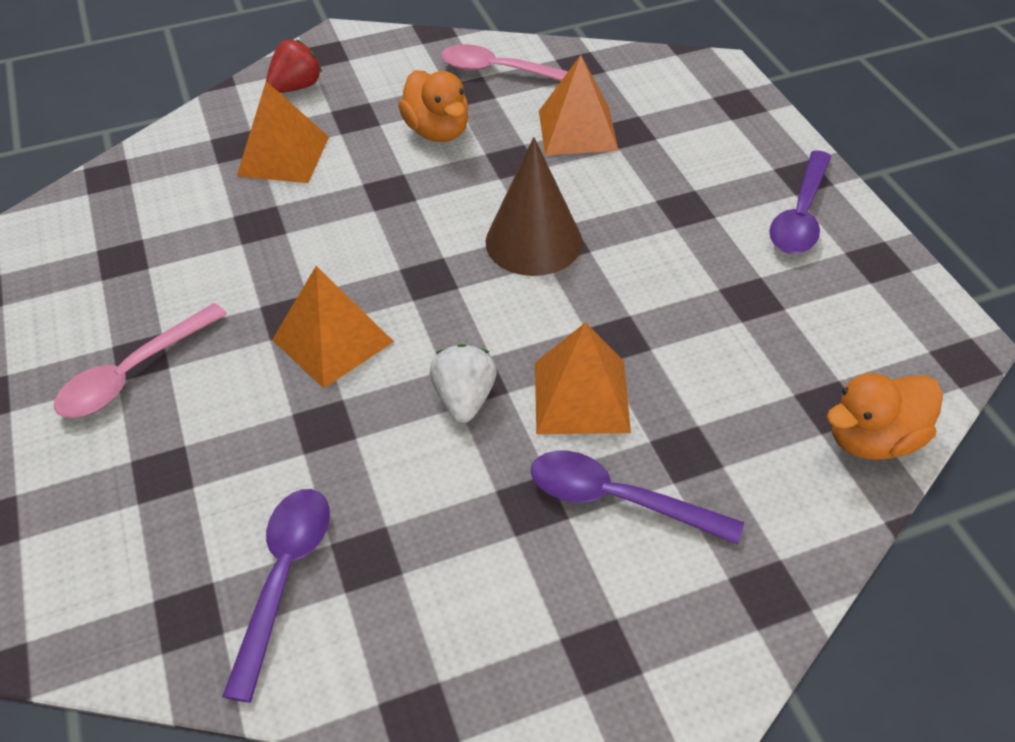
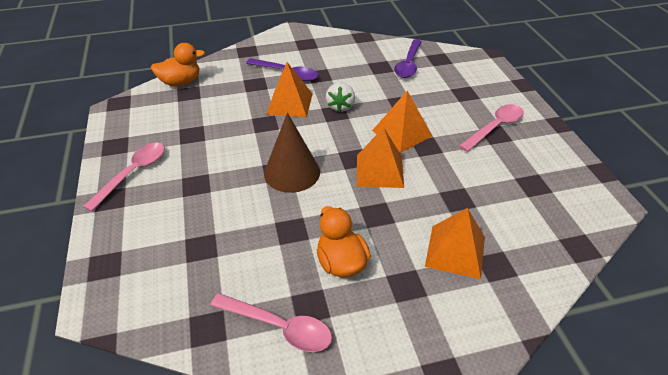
camera: 175 degrees left, 5 degrees down
(296, 87) = (463, 328): red strawberry -> none
(578, 130) = (237, 252): orange pyramid -> orange pyramid (379, 170)
(800, 215) = (133, 173): purple spoon -> pink spoon

